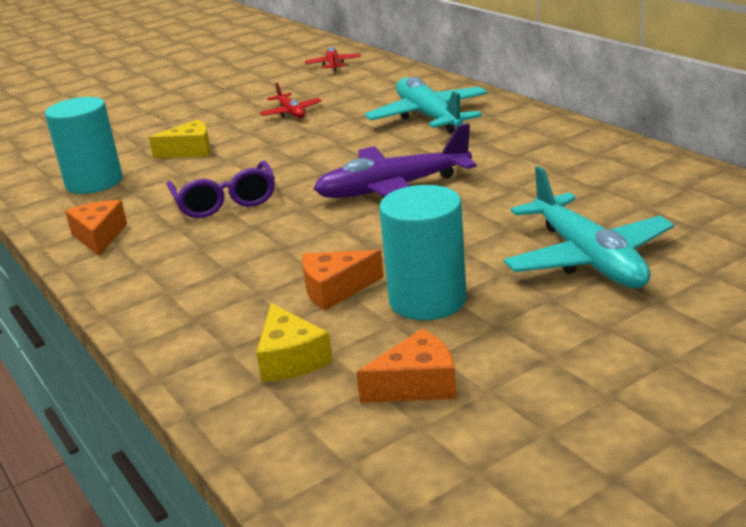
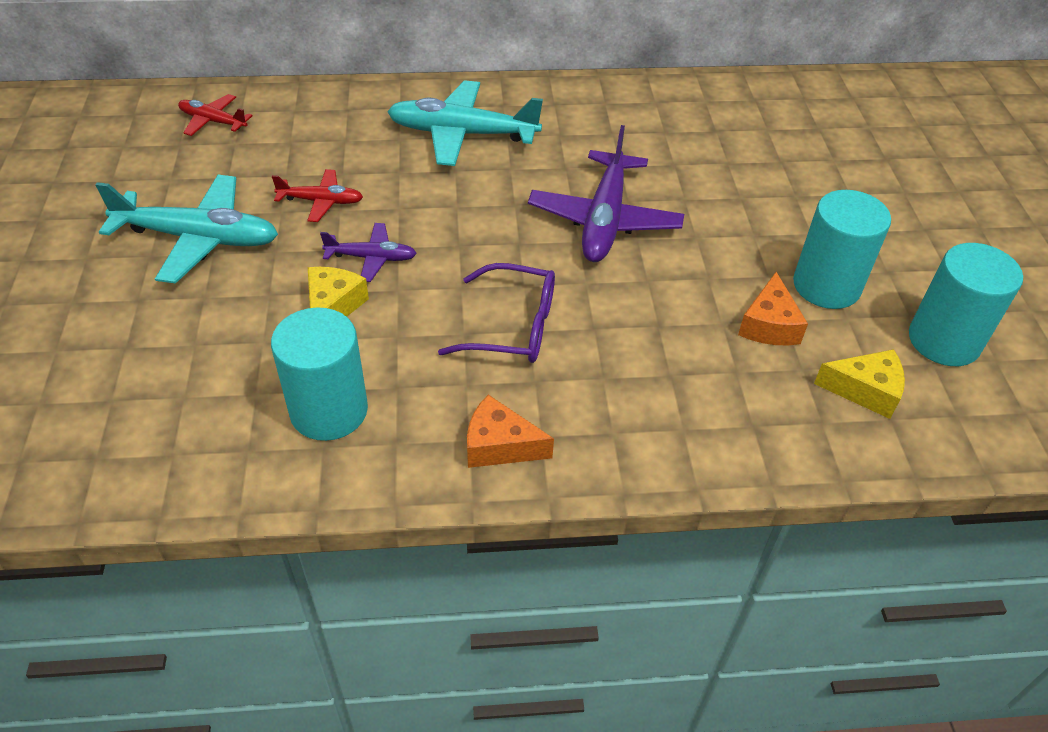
camera: 65 degrees left, 20 degrees up
(250, 143) = (371, 258): none -> purple plane
(417, 385) = (944, 341): orange cheese -> turquoise cylinder
(587, 258) = (824, 189): turquoise plane -> turquoise plane (198, 238)

